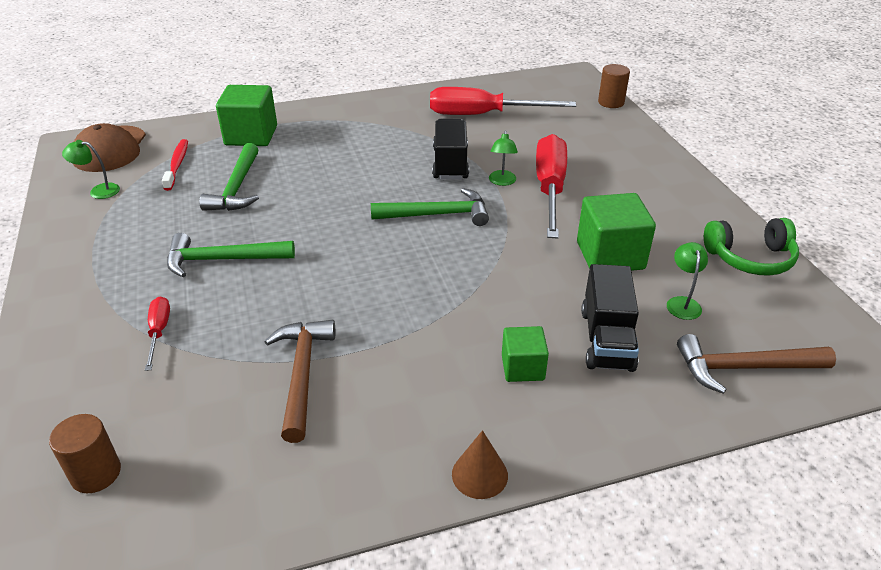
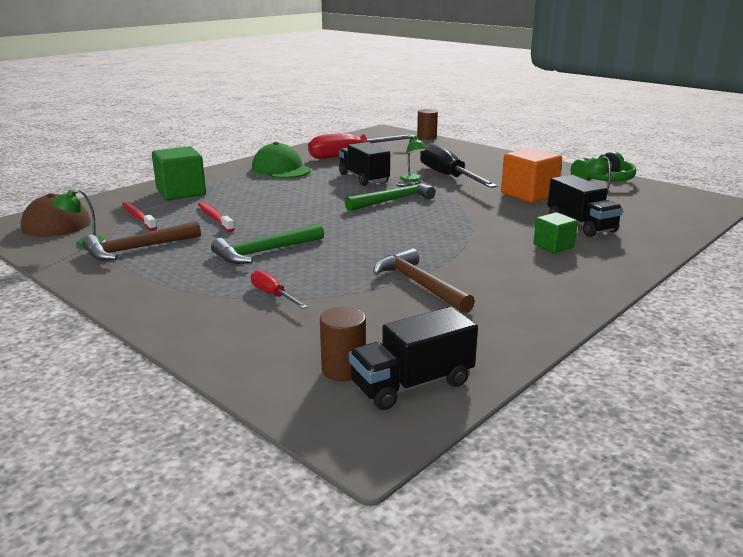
camera: 30 degrees left, 15 degrees down
(124, 528) = (412, 384): none -> black truck
(237, 188) = (214, 218): green hammer -> red toothbrush
(383, 122) = (281, 169): none -> green cap
(479, 474) = (600, 291): brown cone -> none
(550, 188) = (448, 176): red screwdriver -> black screwdriver
(610, 255) = (529, 194): green cube -> orange cube
(744, 368) = (666, 217): brown hammer -> brown hammer (137, 249)

